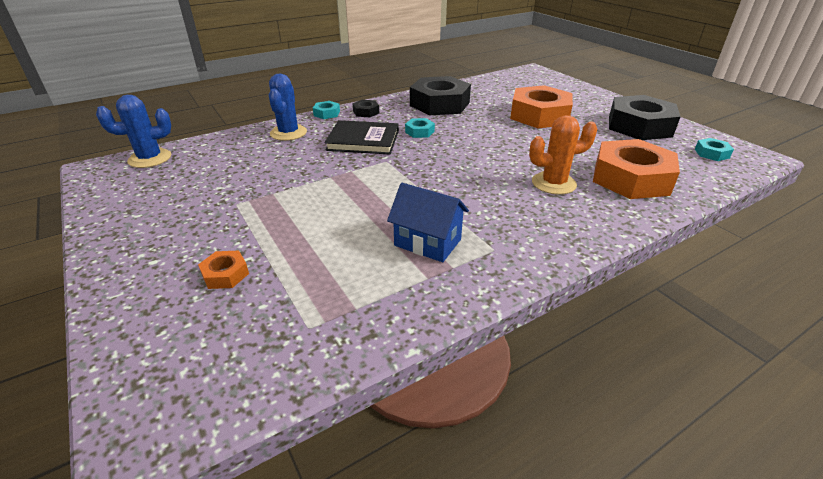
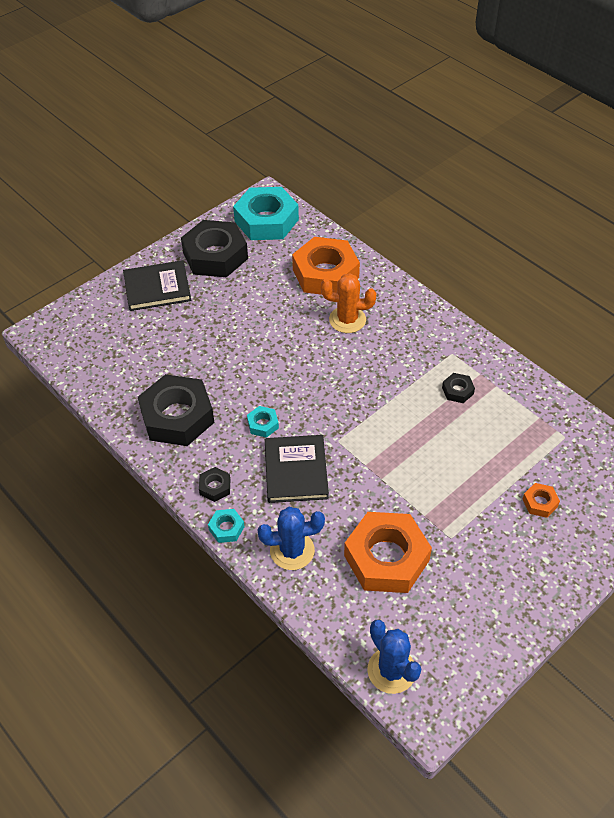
camera: 100 degrees left, 15 degrees up
(427, 242) = (457, 391): blue house -> black nut
(539, 115) = (199, 327): orange nut -> orange nut (386, 558)
(553, 183) = (347, 320): orange cactus -> orange cactus turned 60 degrees counterclockwise
(586, 103) = (157, 288): none -> black book
(711, 153) = (266, 221): turquoise nut -> turquoise nut, size x2.33

